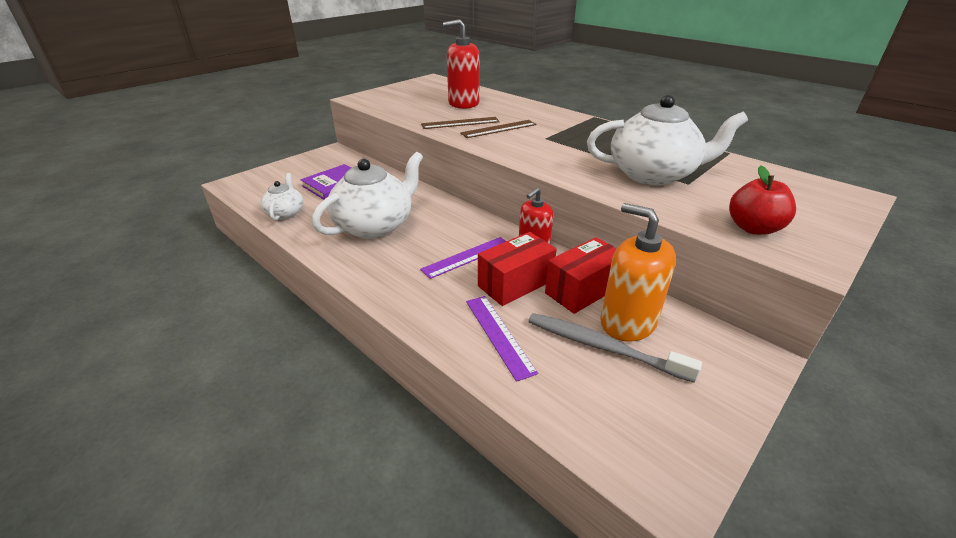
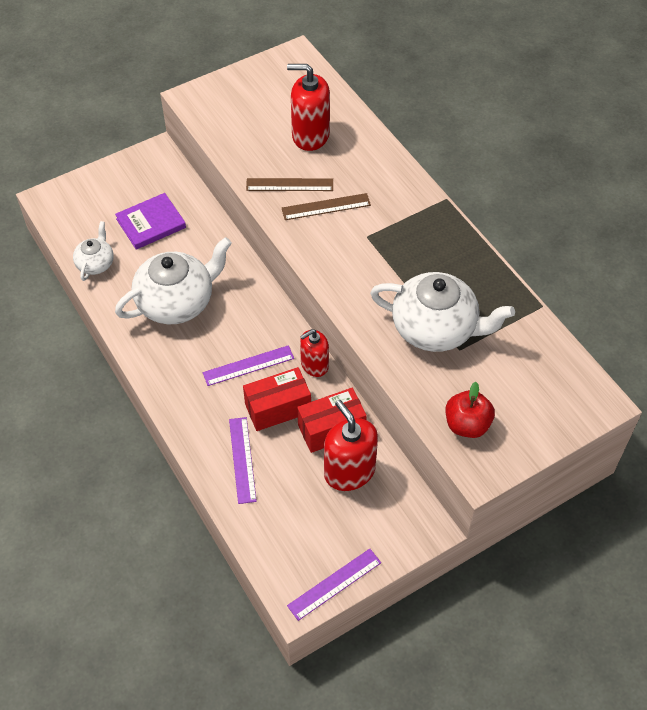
camera: 15 degrees right, 20 degrees up
(603, 347) = (316, 490): grey toothbrush -> none
(627, 322) = (349, 471): orange soap dispenser -> red soap dispenser
(701, 451) = (334, 584): none -> purple ruler

